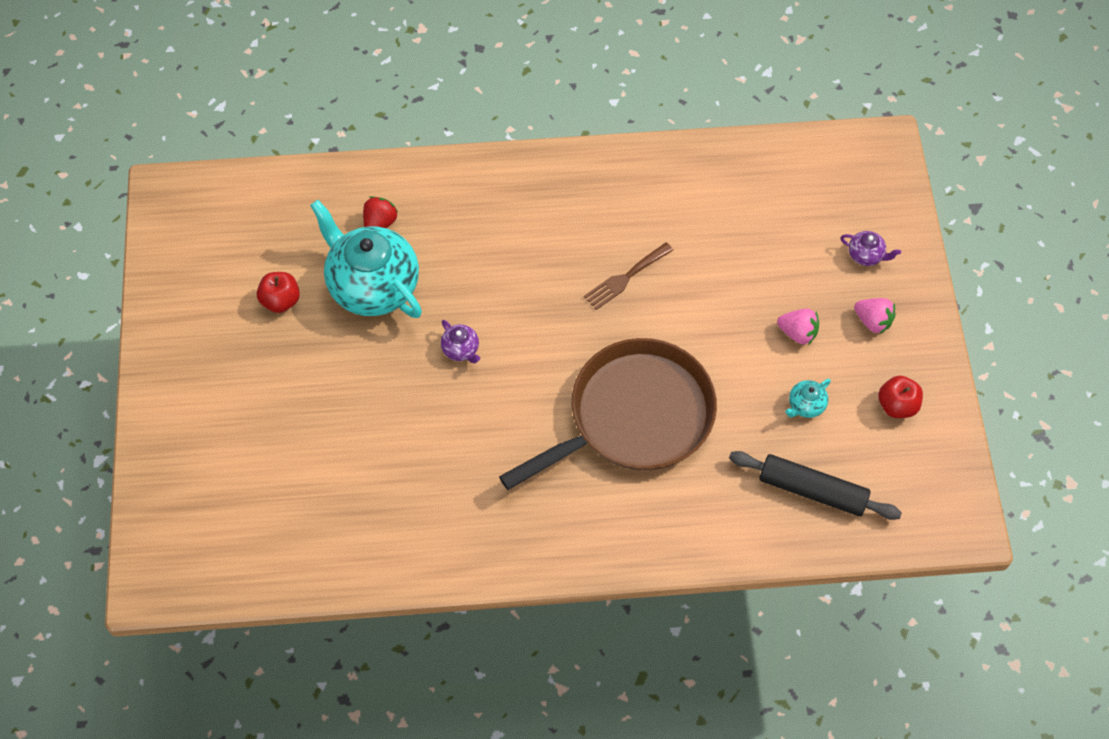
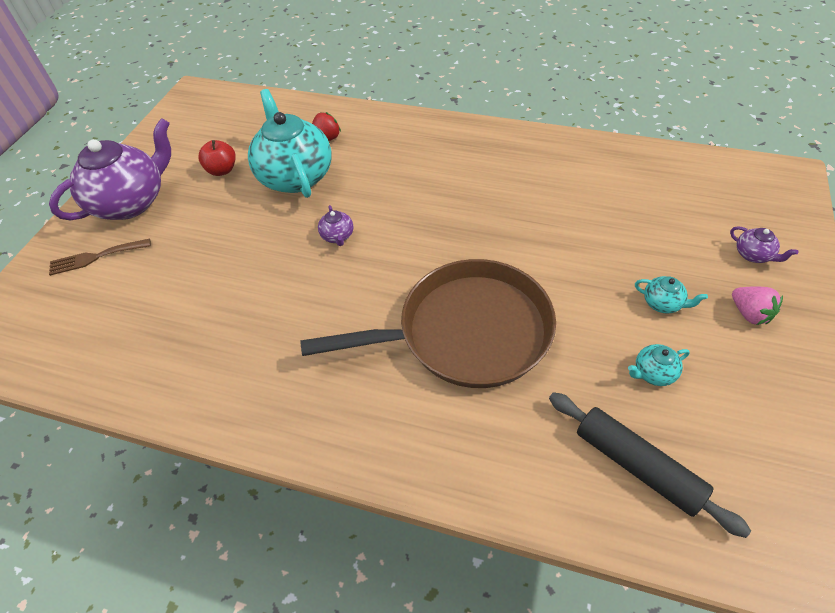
camera: 25 degrees right, 10 degrees down
(201, 374) = (131, 202): none -> purple teapot
(625, 278) = (507, 219): brown fork -> brown fork (95, 257)
(798, 333) = (662, 303): pink strawberry -> turquoise teapot
(897, 405) = (763, 404): red apple -> none

